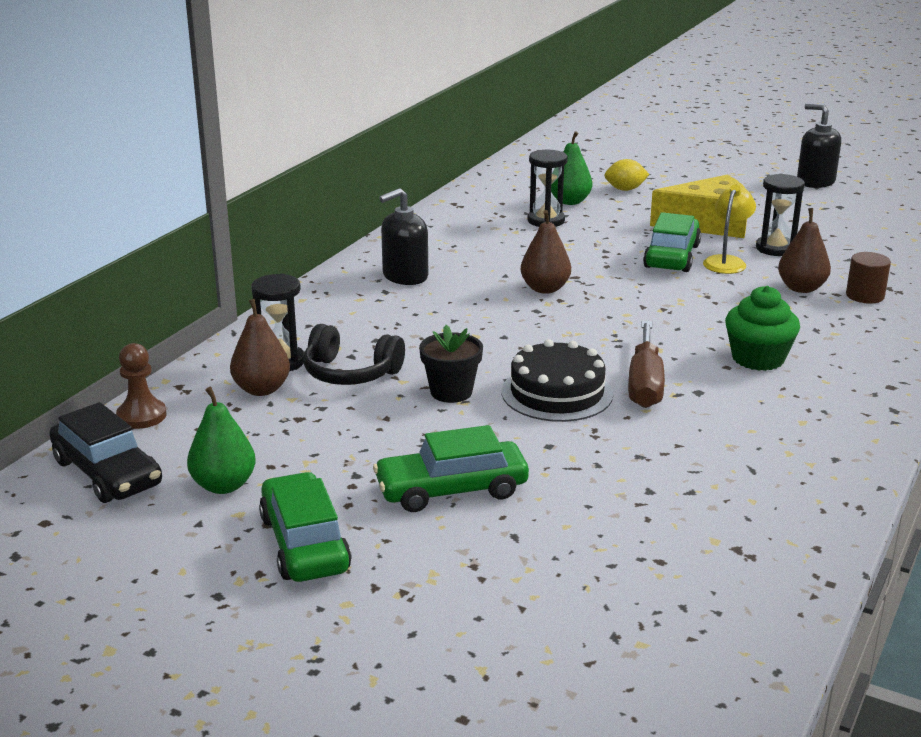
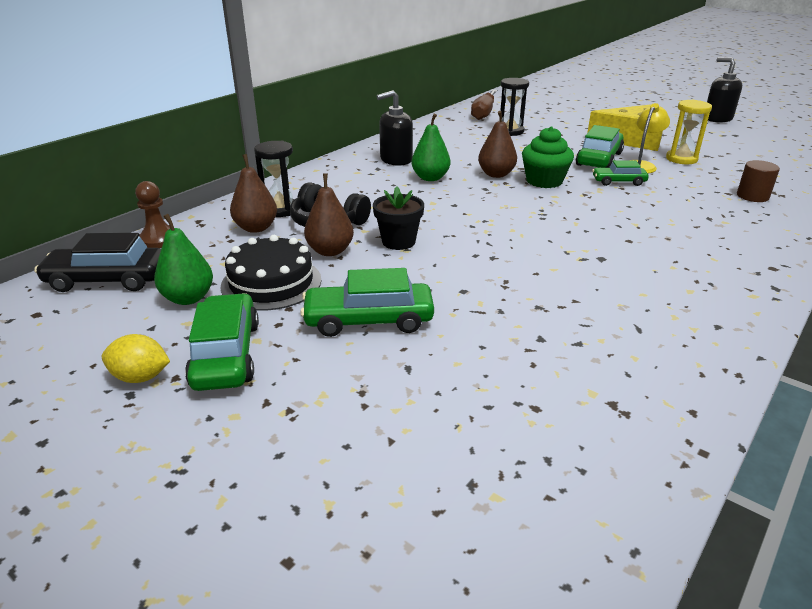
camera: 10 degrees right, 5 degrees up
(107, 473) = (107, 279): black car -> black car turned 120 degrees clockwise
(557, 393) = (483, 249): black cake -> black cake (271, 283)
(569, 201) = (531, 121): green pear -> green pear (430, 178)
(625, 189) = (573, 116): yellow lemon -> yellow lemon (140, 377)
(645, 384) = (557, 248): brown screwdriver -> brown screwdriver (484, 113)
(702, 288) = (618, 181): none -> green car
(758, 358) = (656, 236): green cupcake -> green cupcake (544, 181)
(775, 248) = (681, 159): black hourglass -> yellow hourglass
(801, 288) = (699, 187): brown pear -> brown pear (330, 251)

